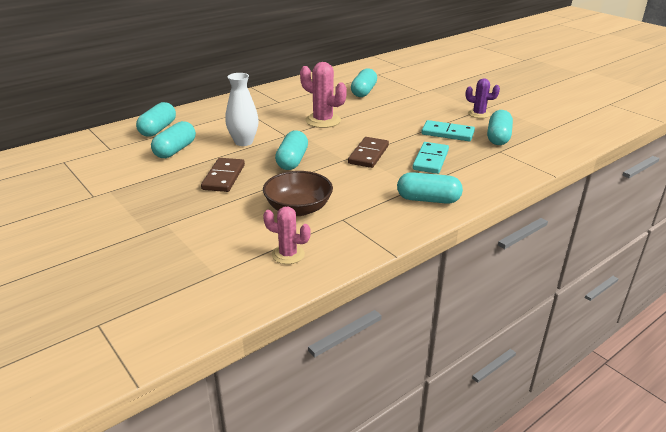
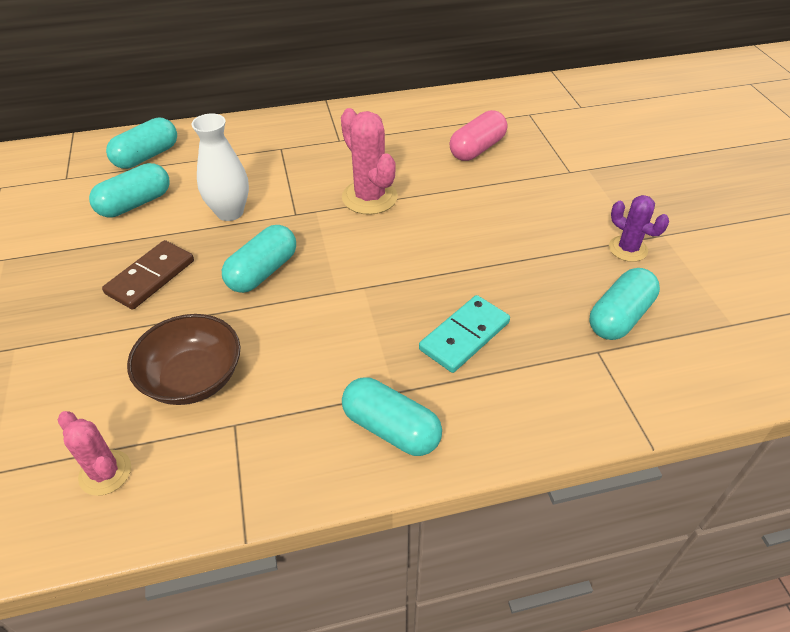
camera: 25 degrees right, 15 degrees up
(363, 92) = (477, 149): turquoise capsule -> pink capsule
(368, 154) = (379, 292): brown domino -> none
(447, 133) = (539, 280): turquoise domino -> none

